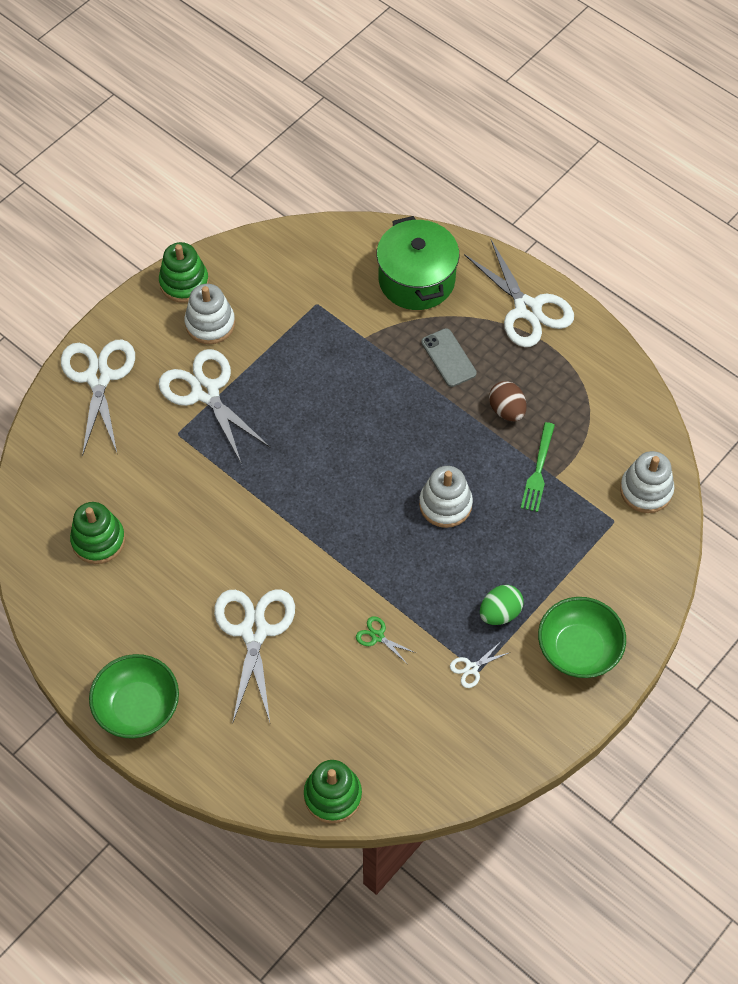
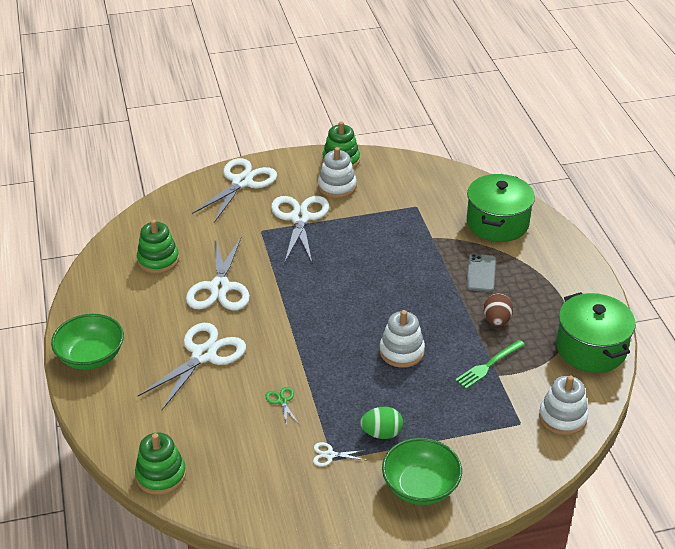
camera: 35 degrees right, 20 degrees down
(527, 309) = (564, 272): white scissors -> white scissors (219, 288)
(616, 392) = (591, 348): none -> green pot

